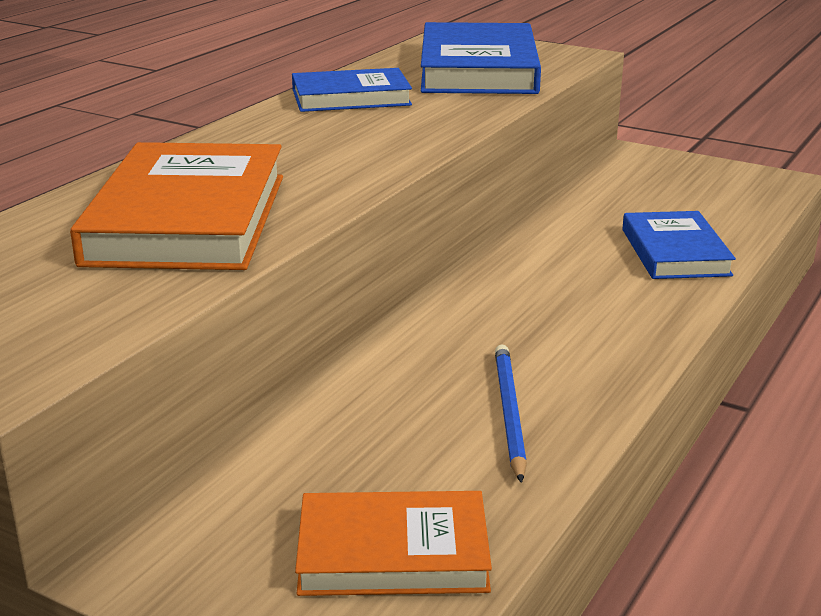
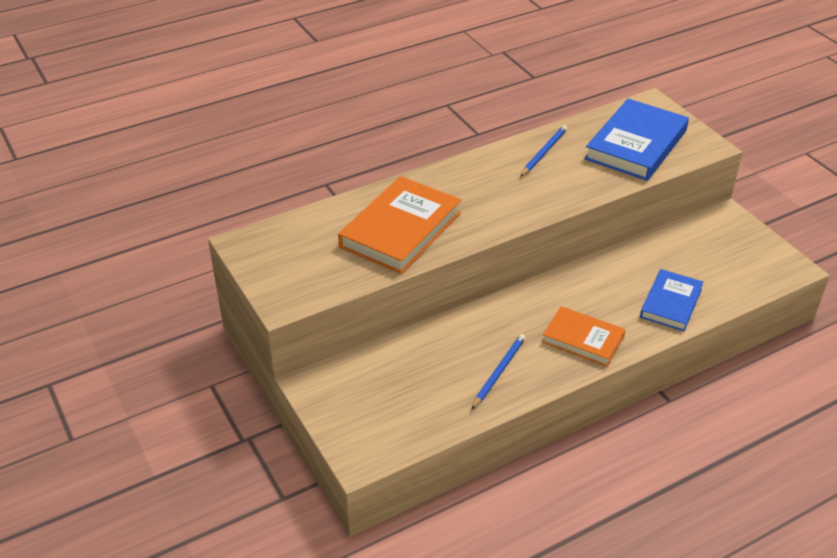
camera: 30 degrees right, 15 degrees up
(351, 97) = (544, 152): blue book -> blue pencil
(393, 553) = (402, 419): orange book -> orange book (583, 339)

